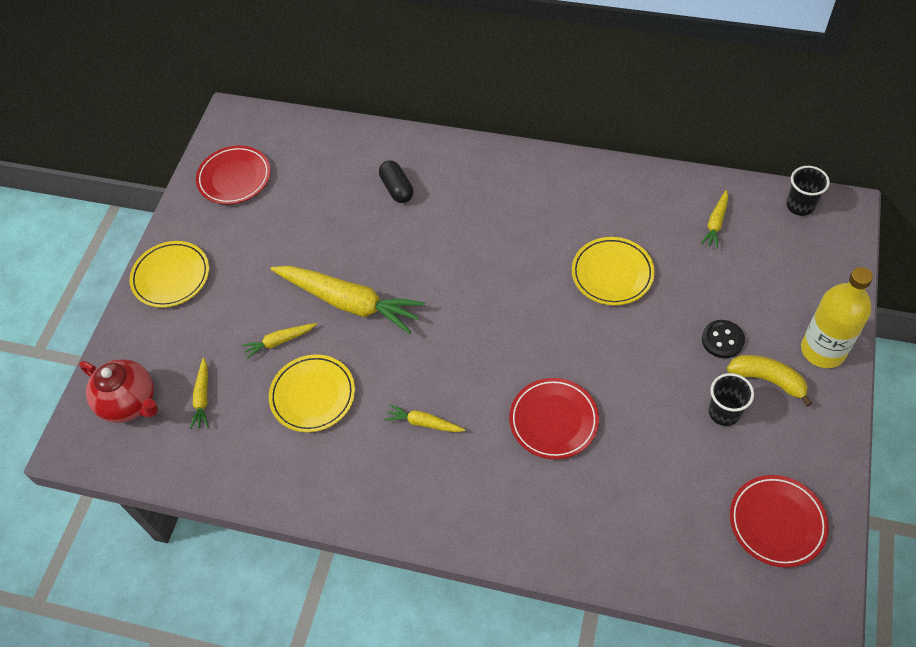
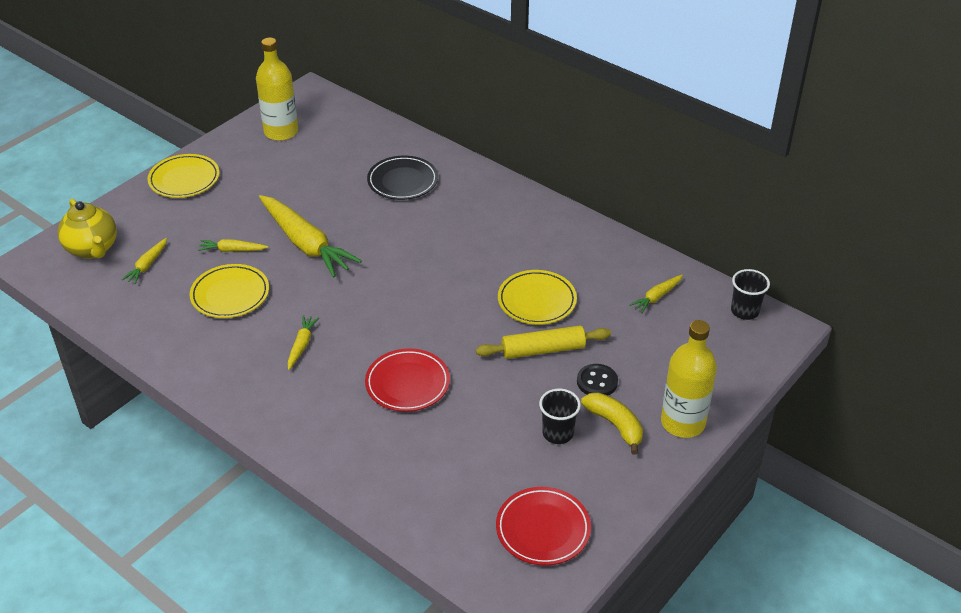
camera: 20 degrees right, 15 degrees down
(130, 403) = (92, 249): red teapot -> yellow teapot
(234, 178) = (281, 132): red plate -> yellow bottle
(397, 188) = (402, 181): black capsule -> black plate
(424, 423) = (302, 345): yellow carrot -> yellow carrot turned 60 degrees clockwise
(652, 326) = (543, 350): none -> yellow rolling pin

